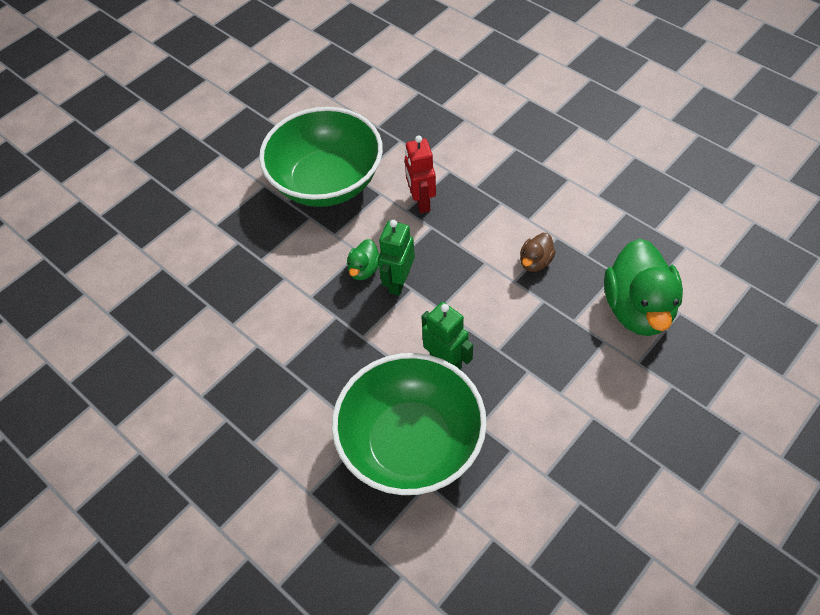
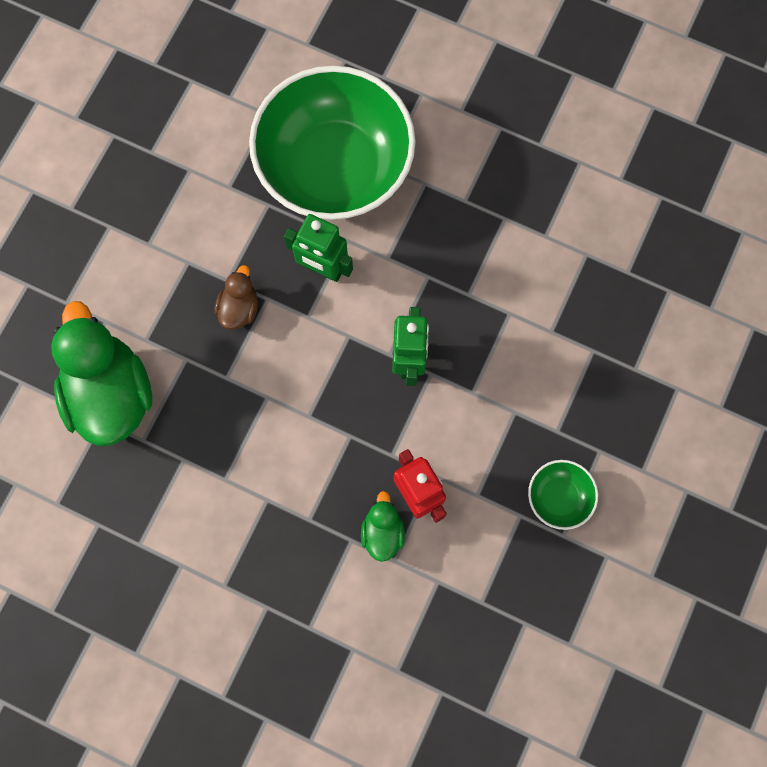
camera: 160 degrees right, 20 degrees up
(327, 182) = (558, 497): green bowl -> green bowl, size x0.41
(364, 269) = (457, 368): green duck -> green duck (382, 532)
(535, 262) = (246, 432): brown duck -> brown duck (239, 308)

